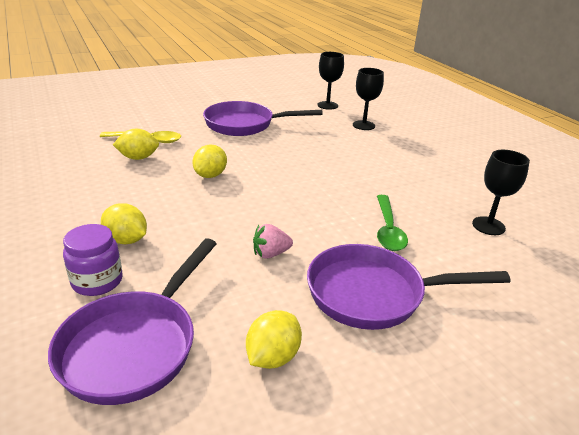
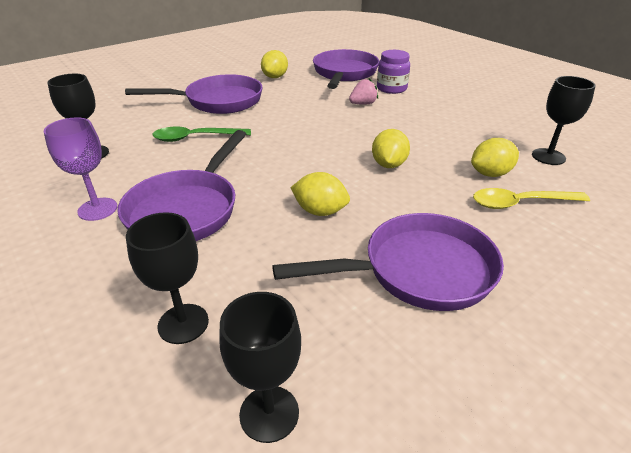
camera: 170 degrees right, 5 degrees up
(70, 162) = (548, 157): none -> black goblet
(126, 240) = (401, 107): yellow lemon -> yellow lemon (320, 211)
(270, 254) = (292, 112): pink strawberry -> pink strawberry (363, 104)
(376, 167) = (187, 209): none -> purple pan
(388, 230) = (195, 138): green spoon -> green spoon turned 90 degrees counterclockwise
(441, 176) = (97, 209): none -> purple goblet

